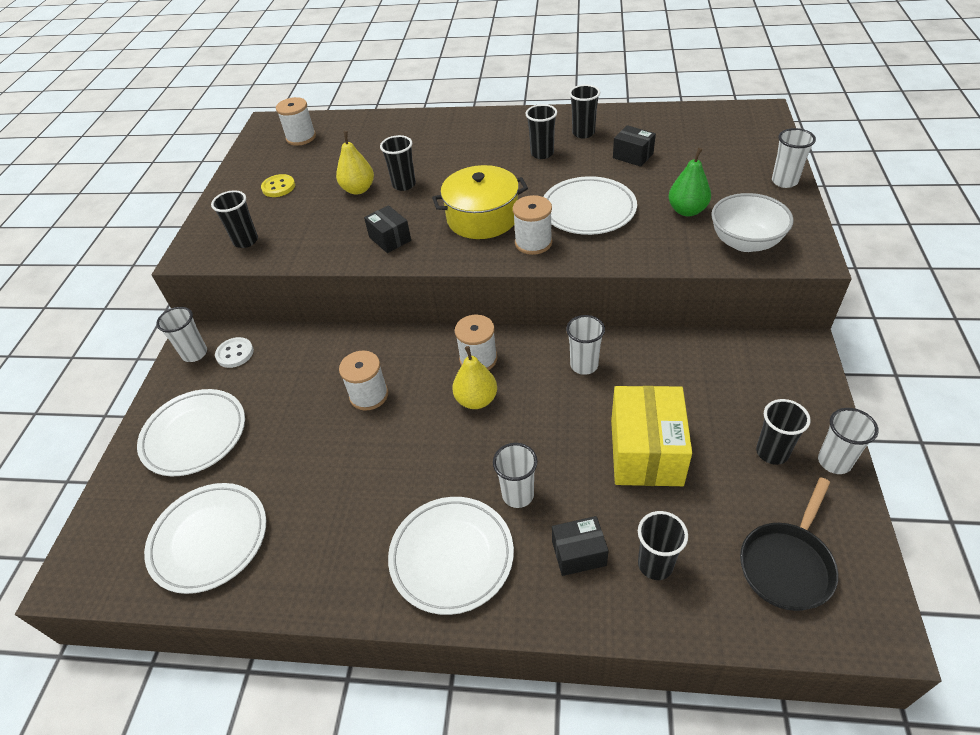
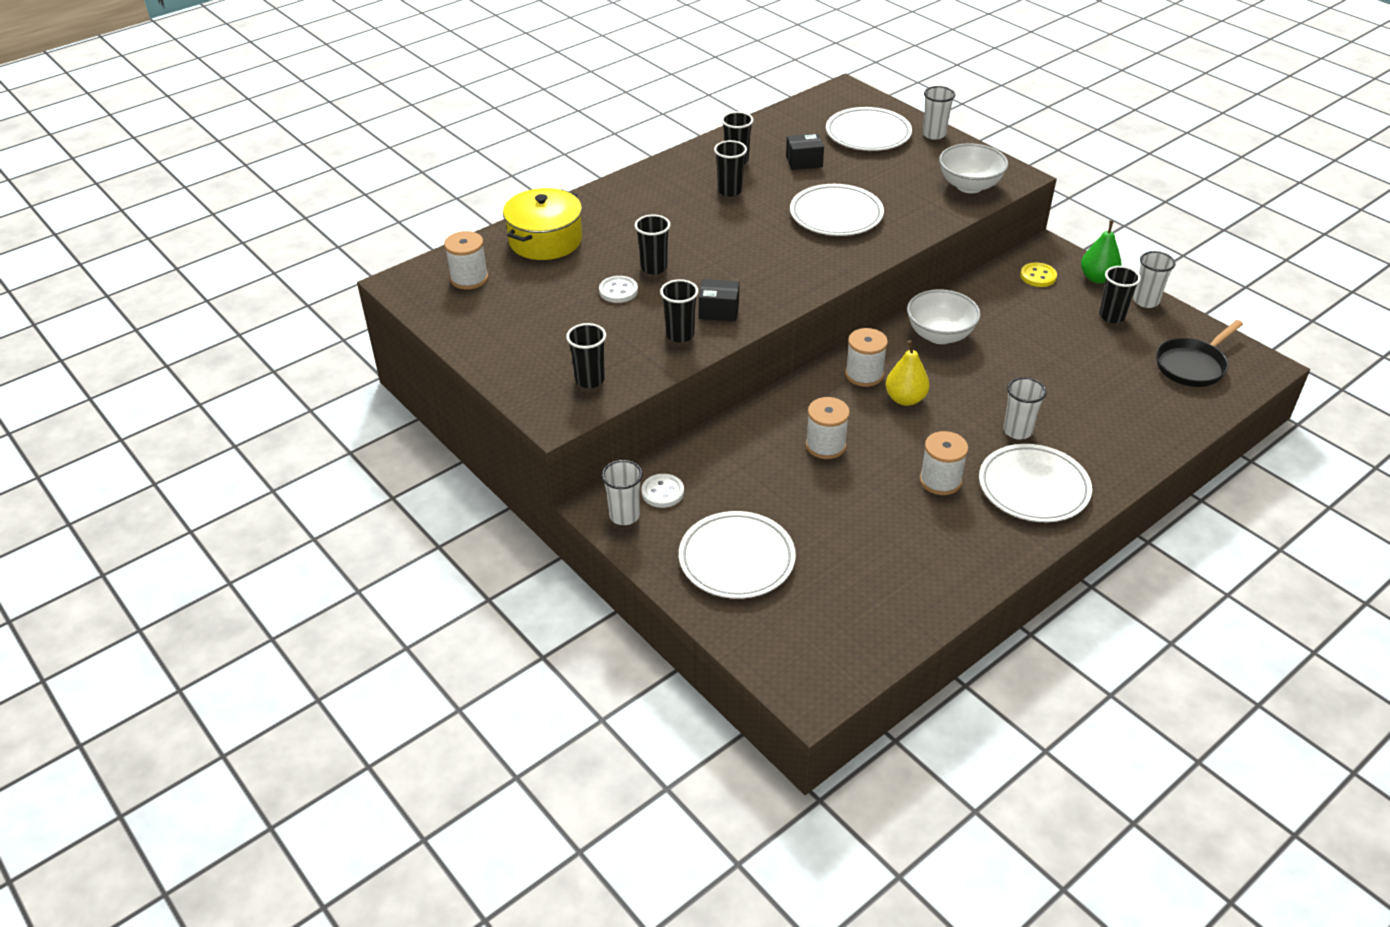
camera: 50 degrees left, 5 degrees down
(209, 539) = (870, 599): white plate -> white plate (868, 134)
(278, 187) = (533, 327): yellow button -> yellow button (1038, 276)
(358, 189) = (618, 291): yellow pear -> white button
(482, 217) = (766, 259): yellow pot -> yellow pot (545, 240)
(533, 243) = (834, 256): white spool -> white spool (940, 481)
(579, 553) = (1095, 434): black box -> none
(584, 365) = (939, 335): white cup -> white bowl
(646, 452) = (1050, 360): yellow box -> none
(655, 564) = (1138, 411): black cup -> black cup (680, 335)
(687, 211) = (903, 183): green pear -> green pear (1097, 278)
(787, 564) = (1192, 365): black pan -> black pan turned 60 degrees clockwise

